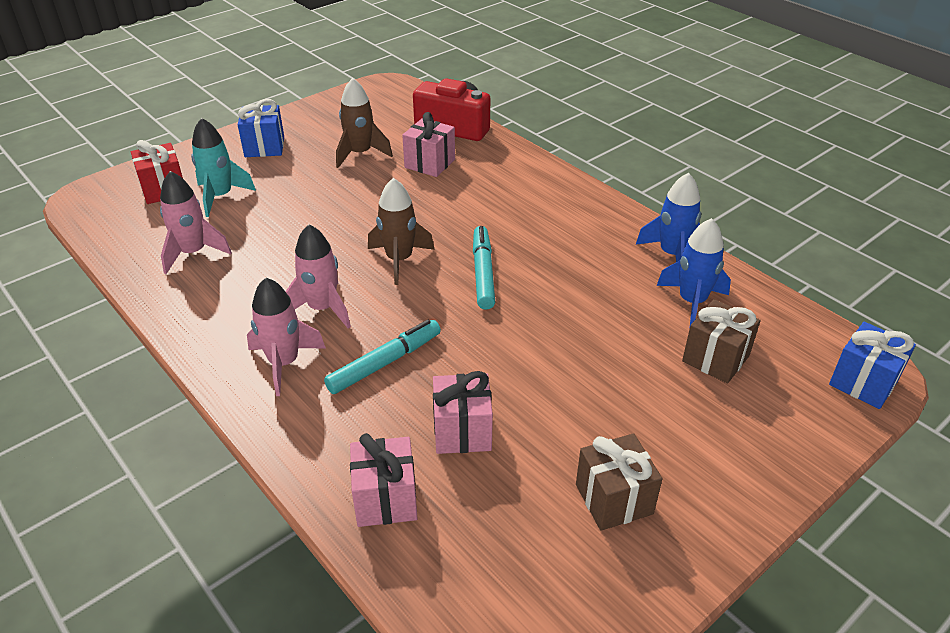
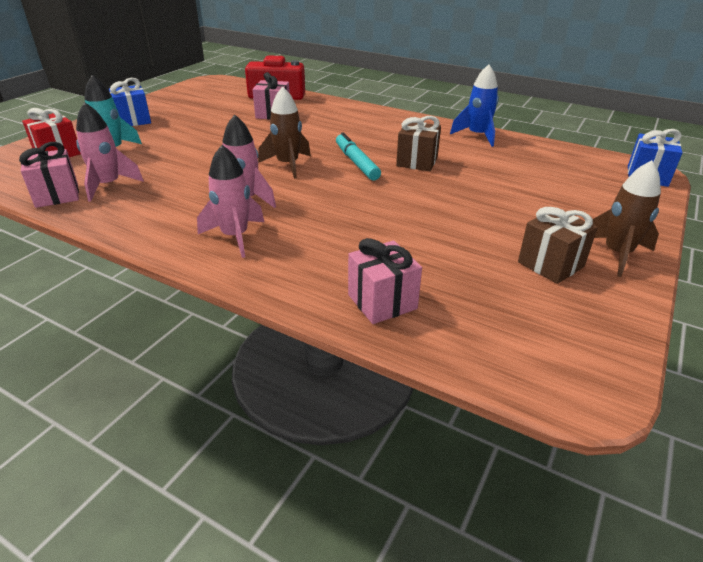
camera: 20 degrees left, 5 degrees down
(360, 154) = (215, 115): brown rocket -> brown rocket (617, 254)
(385, 363) = (319, 222): turquoise marker -> none
(462, 431) = (410, 249): pink gift -> pink gift (57, 195)
(692, 302) = (510, 156): blue rocket -> none
(715, 358) = (550, 180): brown gift -> brown gift (417, 162)

